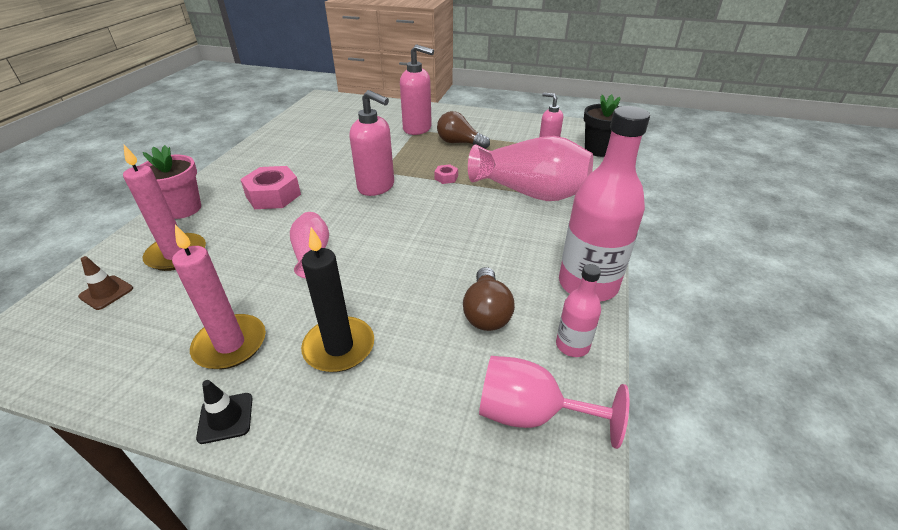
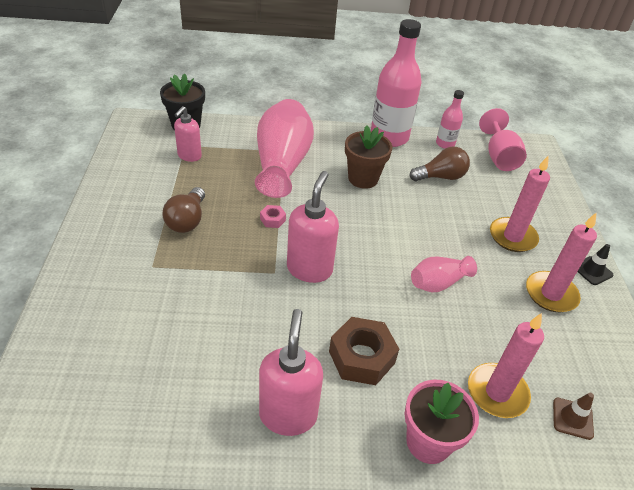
camera: 110 degrees left, 5 degrees up
(273, 195) = (362, 357): pink nut -> brown nut
(339, 347) = (512, 237): black candle -> pink candle
(417, 129) = (150, 265): pink soap dispenser -> pink soap dispenser (288, 415)
(496, 241) = (363, 178): none -> brown flower pot

